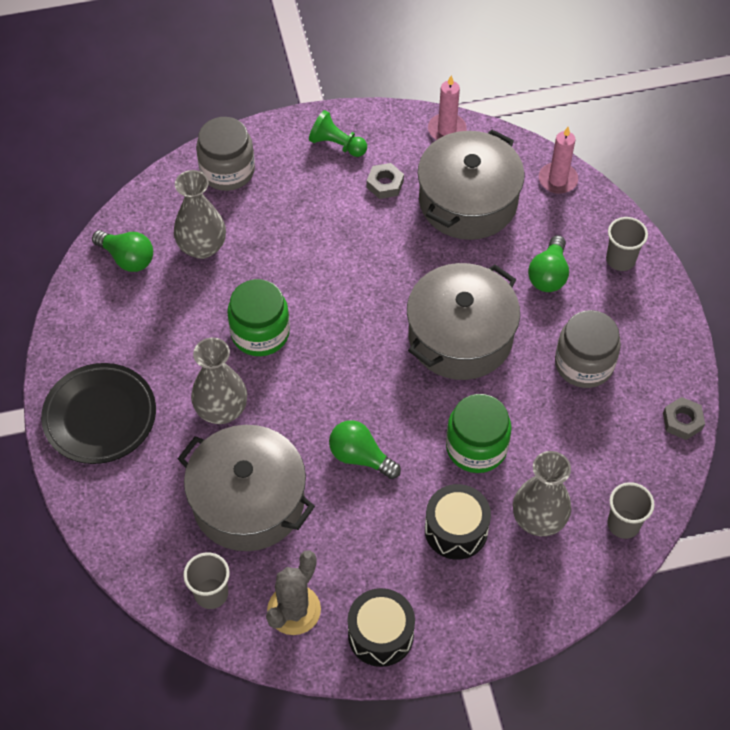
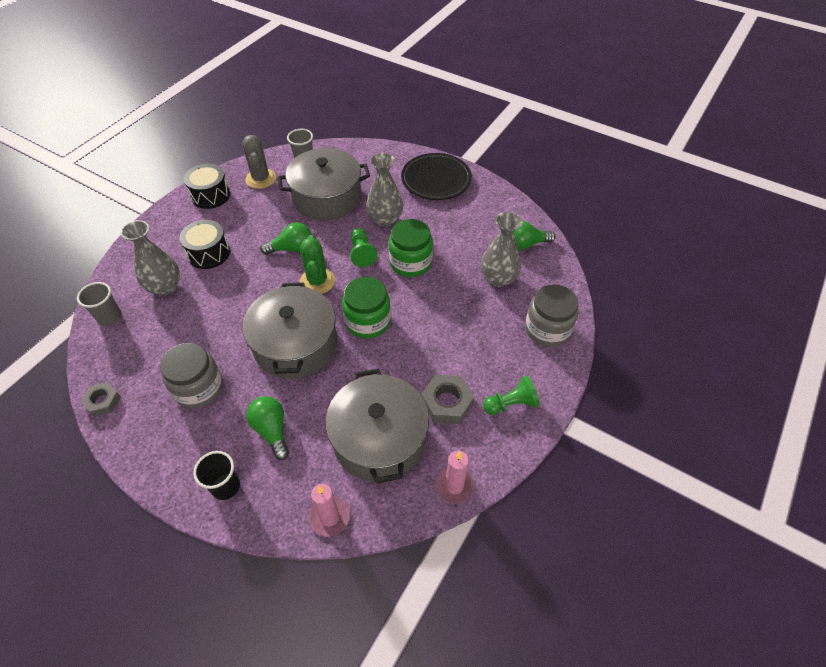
camera: 135 degrees right, 5 degrees down
(294, 386) = (362, 253): none -> green pawn
(374, 390) = (317, 281): none -> green cactus
(385, 184) = (447, 402): grey nut -> grey nut, size x1.52
(476, 447) = (231, 295): green jar -> green jar (368, 321)
(620, 260) = (226, 486): grey cup -> black cup

